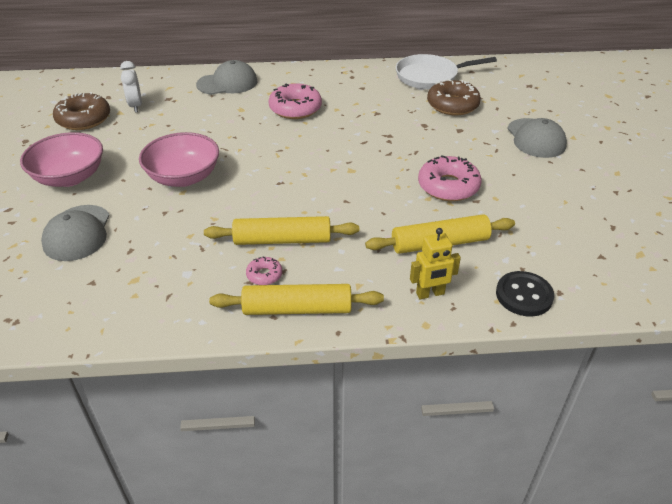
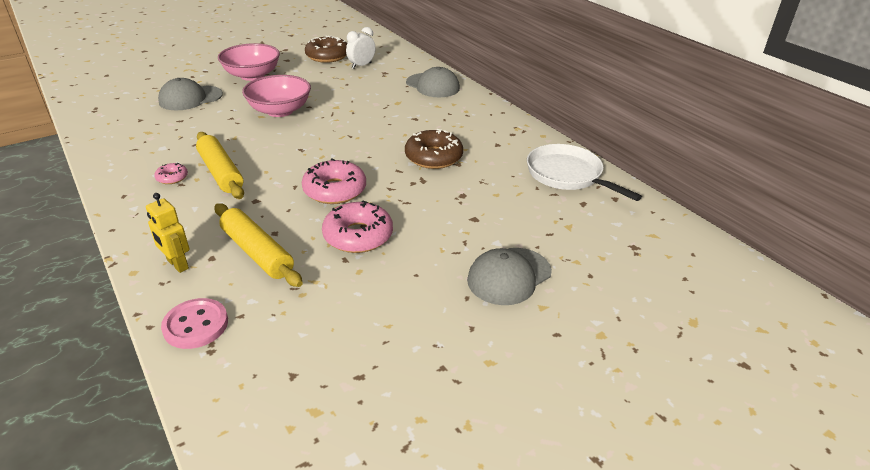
camera: 60 degrees right, 5 degrees down
(295, 108) = (423, 124): pink donut -> pink donut (335, 190)
(297, 309) = (135, 203): yellow rolling pin -> none
(452, 105) = (522, 203): brown donut -> brown donut (433, 157)
(524, 295) = (196, 325): black button -> pink button

